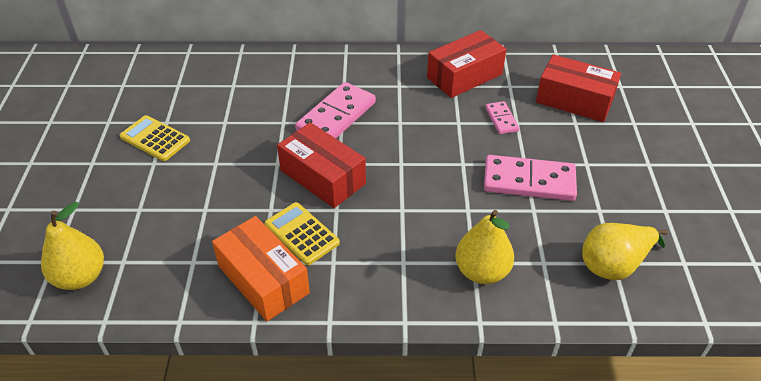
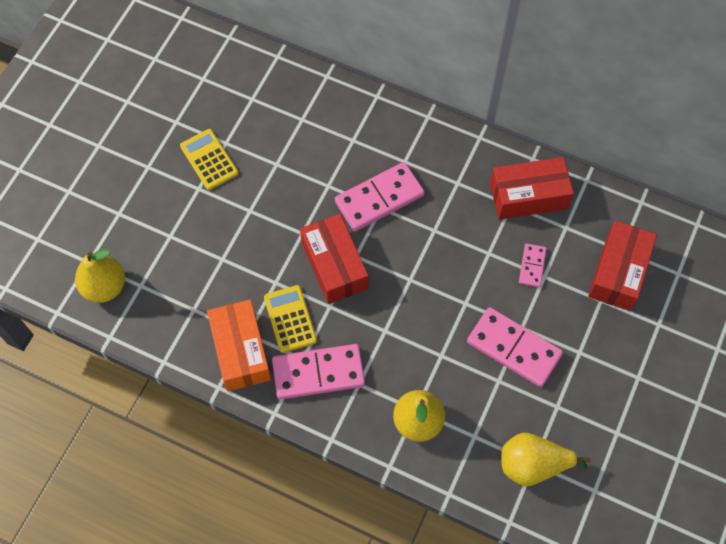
camera: 25 degrees right, 20 degrees up
(356, 268) = (318, 373): none -> pink domino
(574, 100) = (618, 272): red box -> red box turned 60 degrees clockwise

